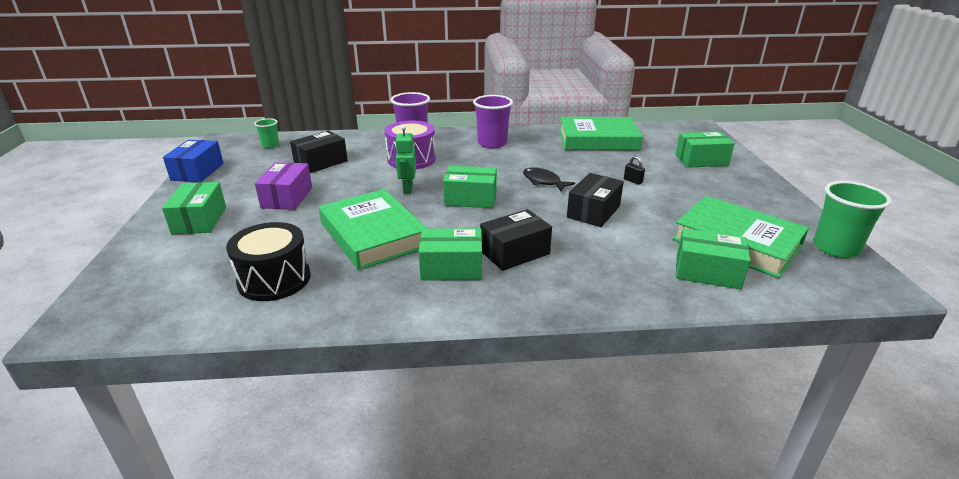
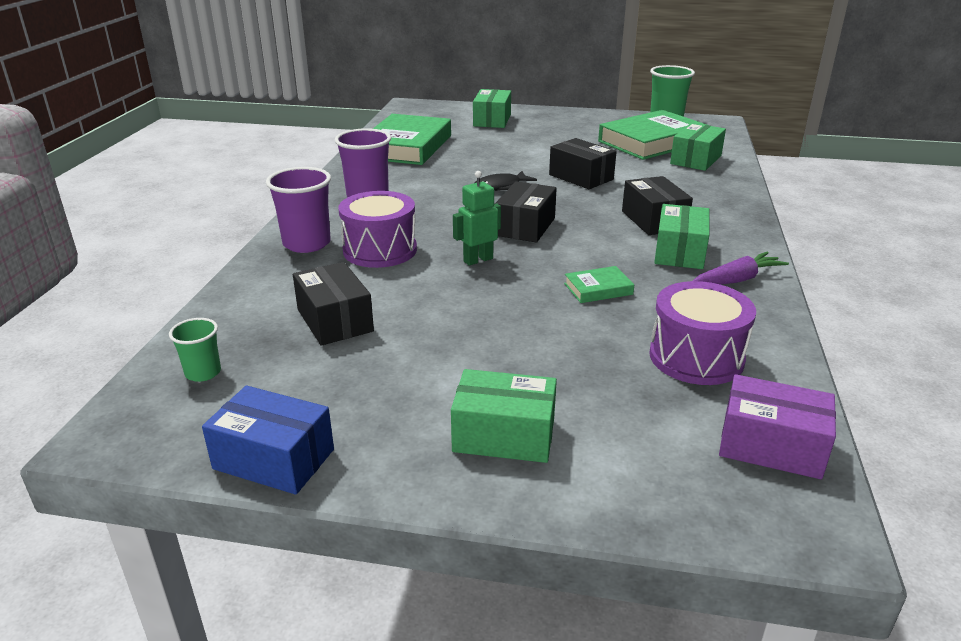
camera: 75 degrees left, 0 degrees up
(274, 279) = (696, 357): black drum -> purple drum
(287, 197) = (457, 351): purple box -> purple box (771, 446)
(373, 235) = (598, 289): green book -> green book, size x0.44
(405, 299) = (737, 280): none -> purple carrot
(407, 189) = (478, 260): green robot -> green robot turned 135 degrees clockwise
(470, 199) = (525, 227): green box -> black box
(633, 181) = (522, 151): black padlock -> none

